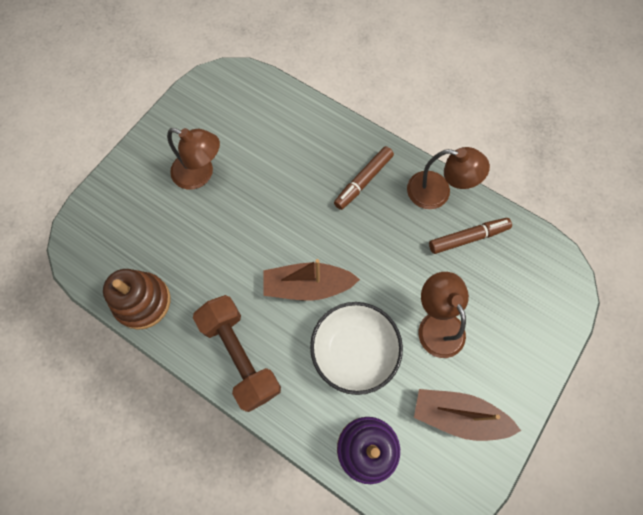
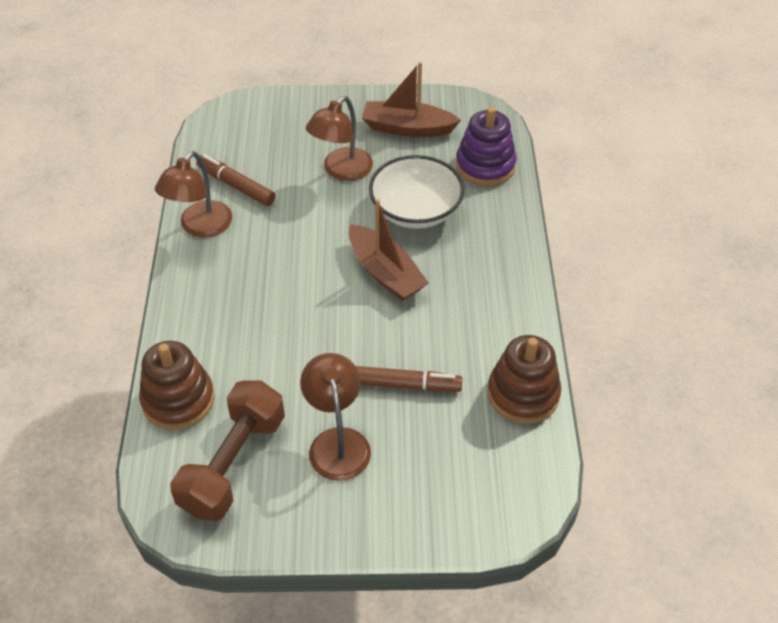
camera: 125 degrees left, 20 degrees down
(240, 355) = (495, 284): brown dumbbell -> brown dumbbell (233, 464)
(296, 111) = (178, 400): none -> brown stacking toy
(363, 181) = (231, 290): brown marker -> brown marker (405, 385)
(437, 192) = (200, 227): brown lamp -> brown lamp turned 135 degrees counterclockwise
(458, 416) = (407, 128): brown boat -> brown boat turned 120 degrees clockwise

